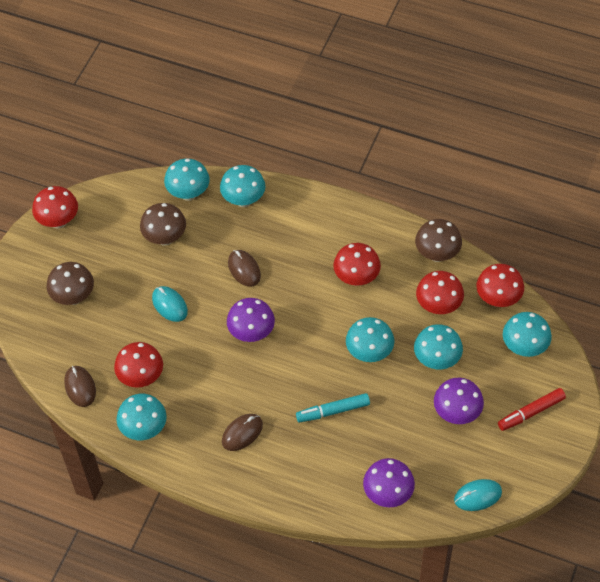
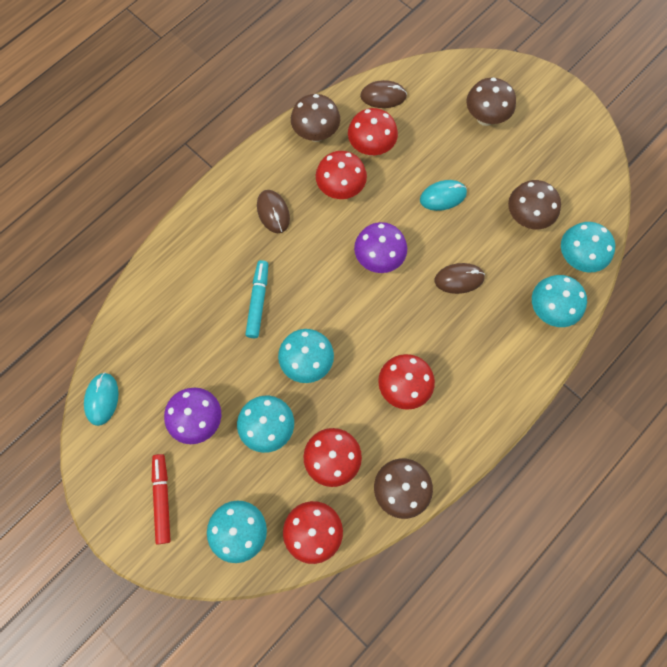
camera: 110 degrees right, 15 degrees up
(59, 221) = (582, 129): red mushroom -> red mushroom (340, 189)
(144, 429) = (316, 134): turquoise mushroom -> brown mushroom
(388, 494) = (147, 316): purple mushroom -> none

